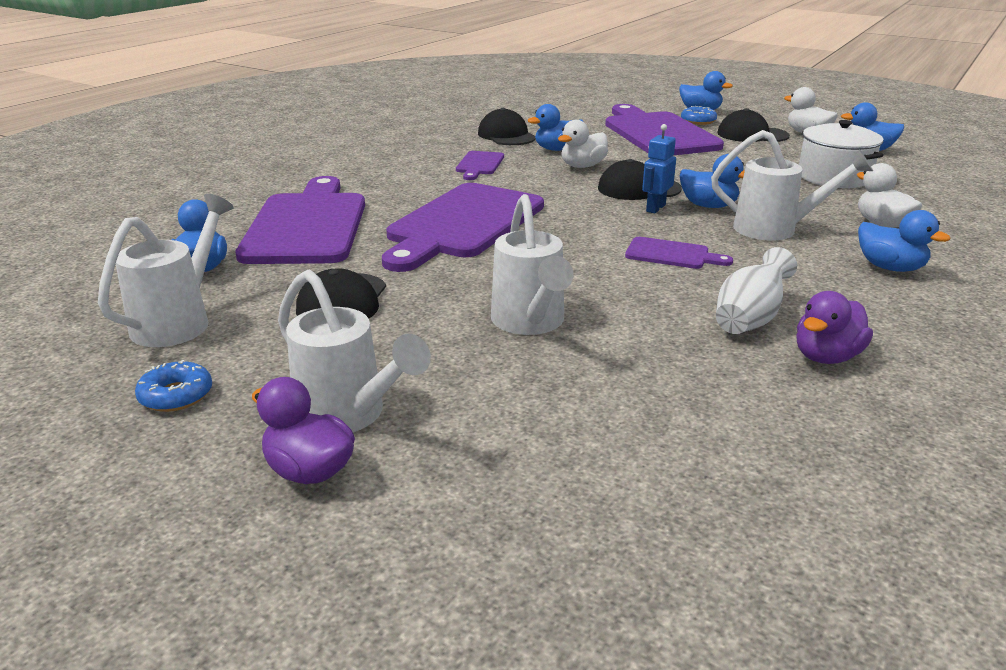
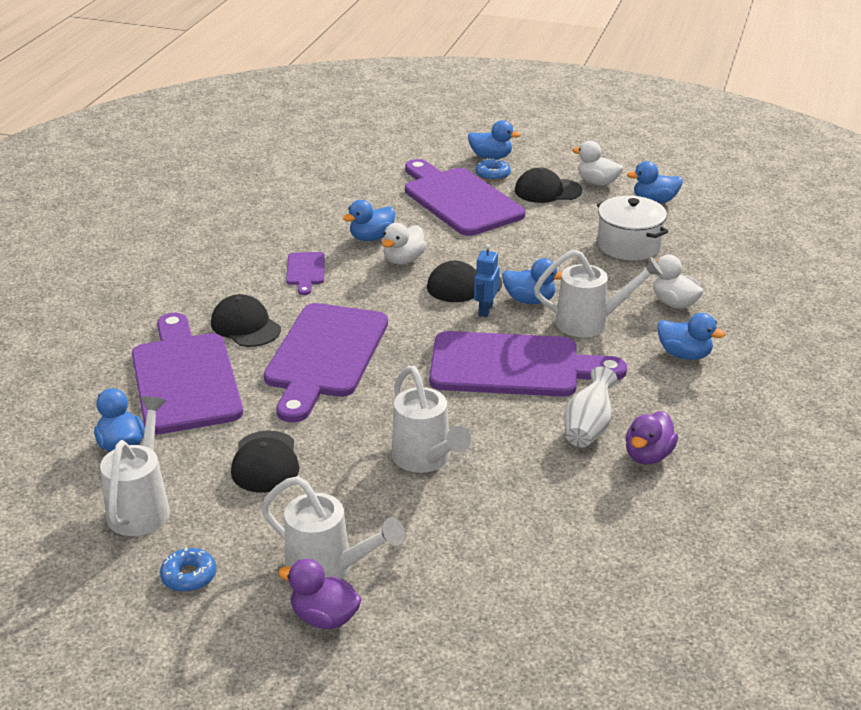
camera: 15 degrees left, 5 degrees up
(506, 135) = (314, 222): black cap -> black cap (245, 326)
(671, 254) = (513, 366): purple cutting board -> purple cutting board, size x2.23

